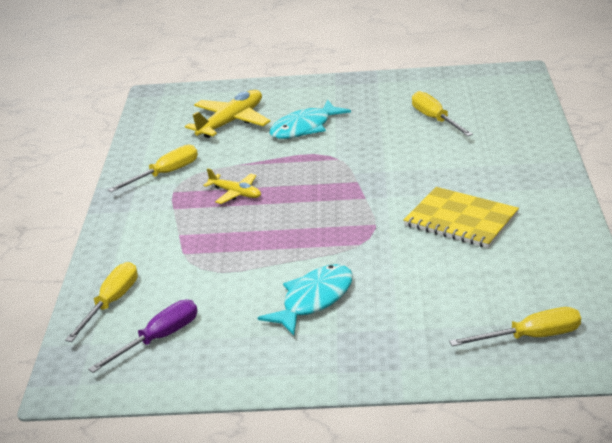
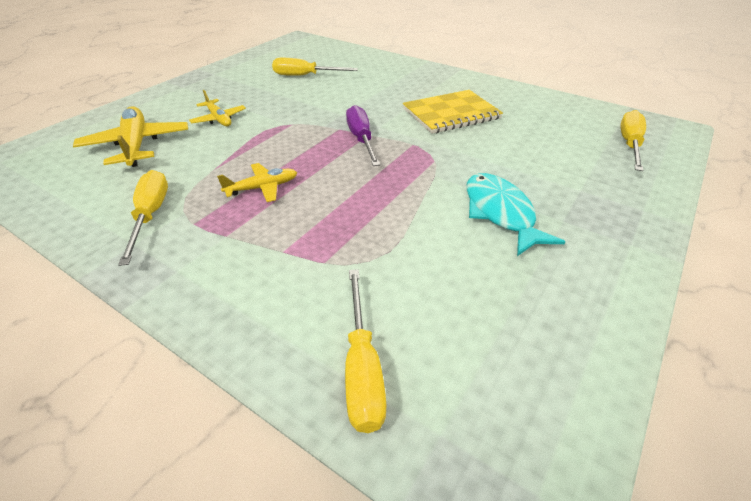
camera: 60 degrees left, 10 degrees up
(111, 303) = (362, 368): yellow screwdriver -> yellow screwdriver turned 150 degrees counterclockwise
(158, 339) = (484, 352): purple screwdriver -> purple screwdriver (361, 139)
(305, 128) = (219, 119): turquoise fish -> yellow plane

